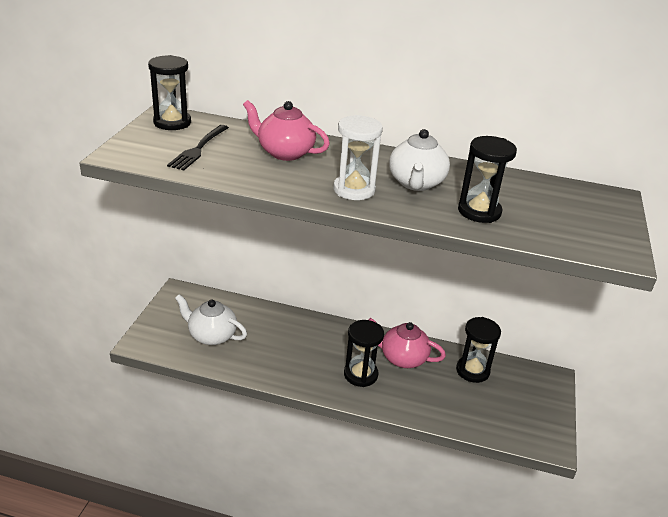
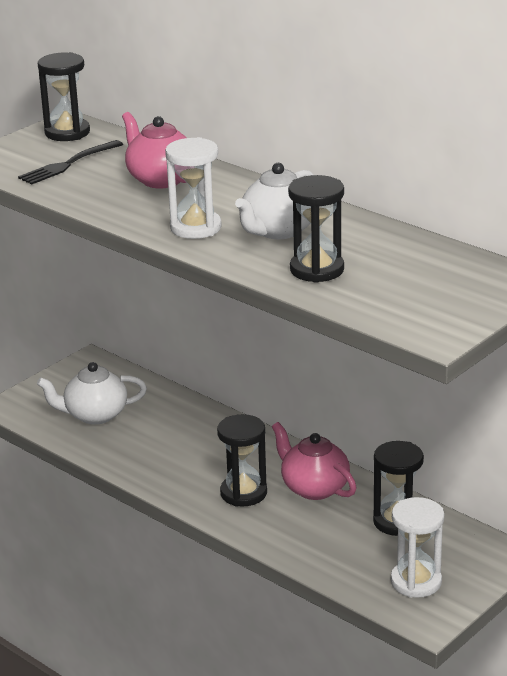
camera: 30 degrees right, 5 degrees down
(211, 335) = (95, 415): white teapot -> white teapot turned 60 degrees counterclockwise
(520, 415) = (416, 582): none -> white hourglass

